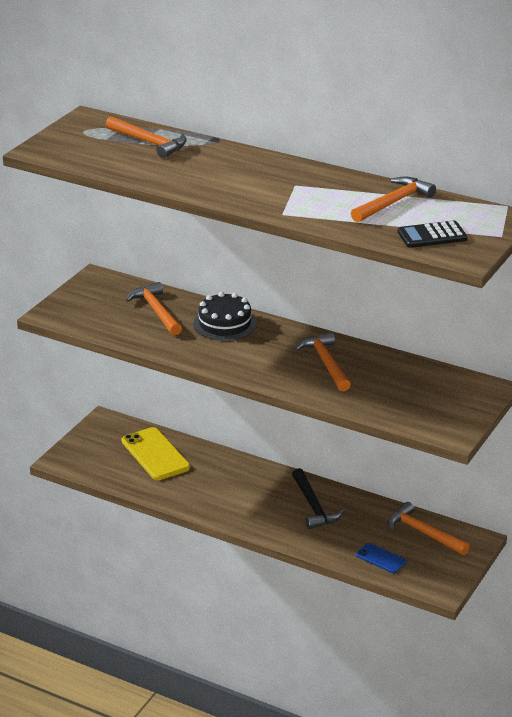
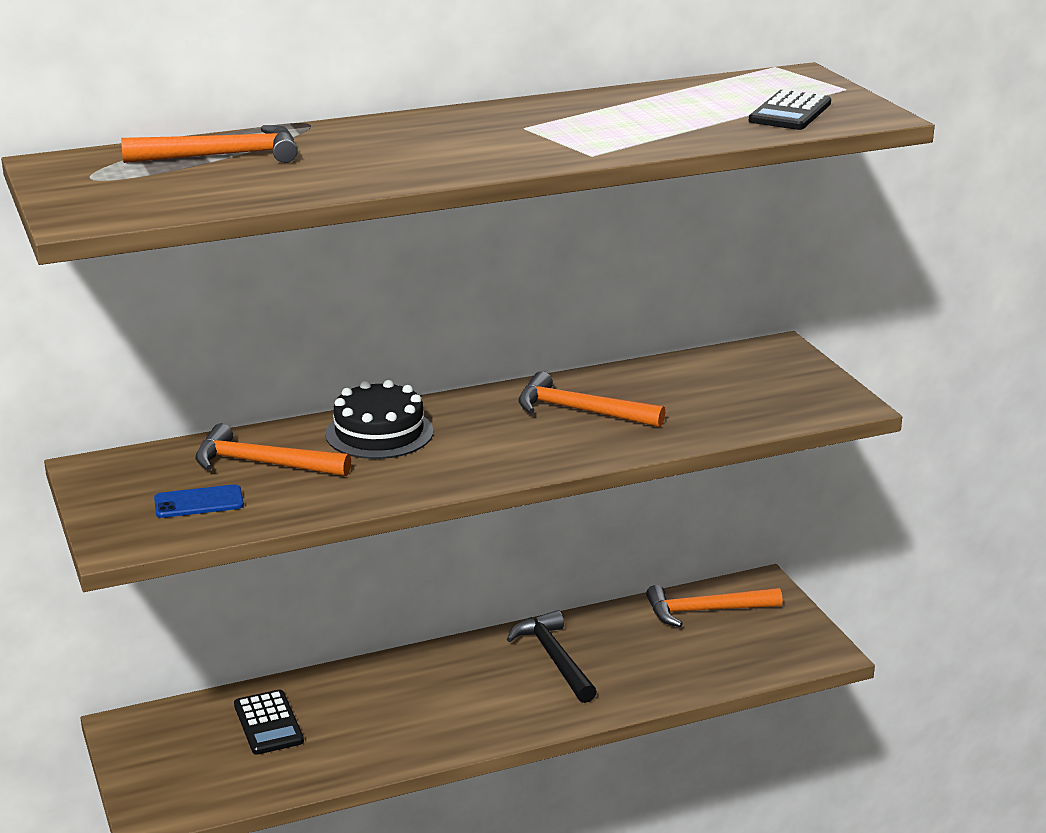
camera: 50 degrees left, 5 degrees down
(155, 454) = (268, 723): yellow phone -> black calculator
(313, 506) = (554, 658): black hammer -> black hammer turned 135 degrees counterclockwise
(381, 558) = (717, 663): blue phone -> blue phone (199, 502)
(393, 202) = (669, 103): orange hammer -> none

